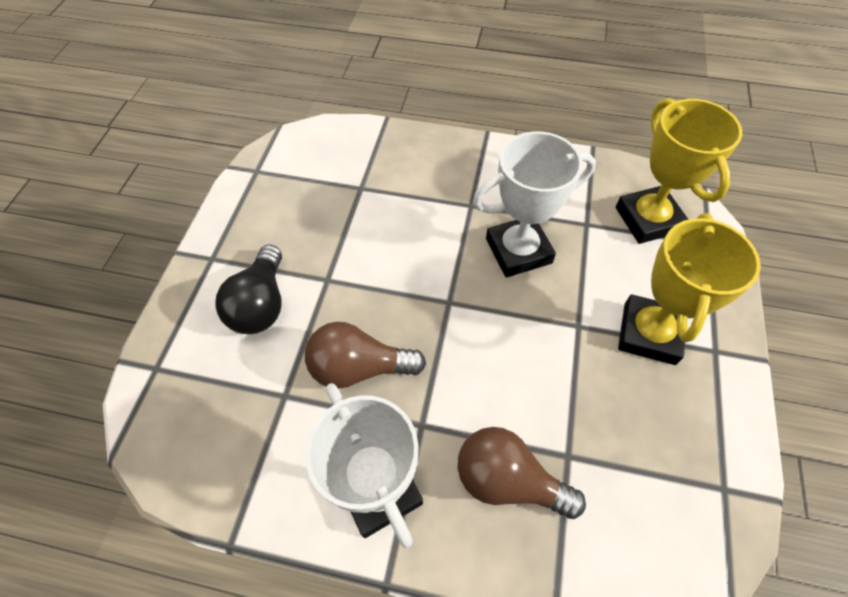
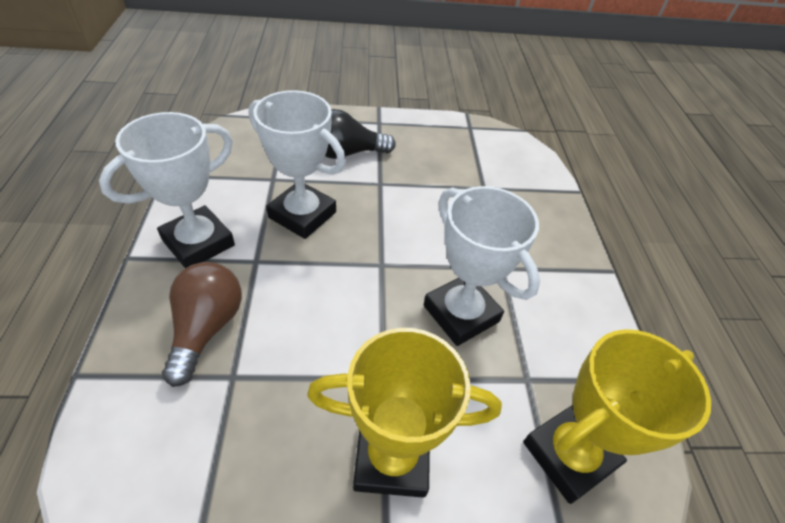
camera: 70 degrees right, 10 degrees down
(359, 368) = (302, 215): brown light bulb -> white trophy

